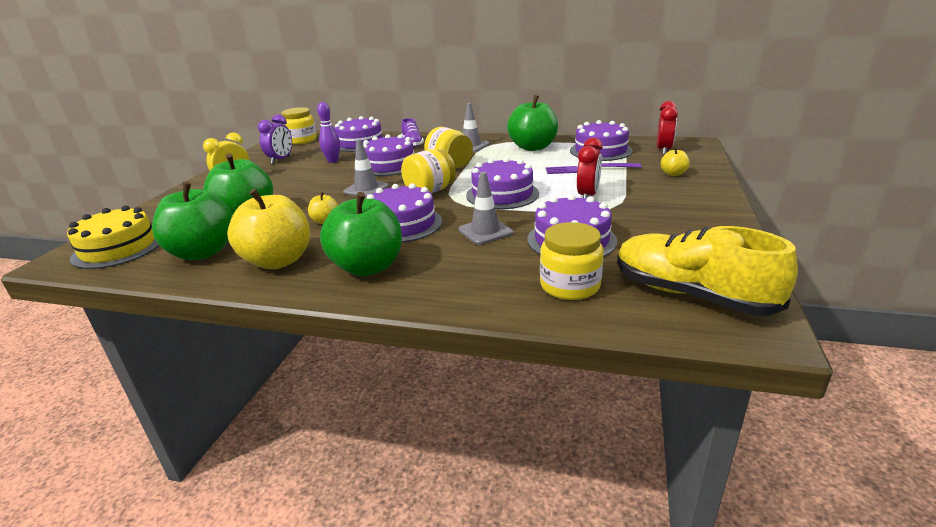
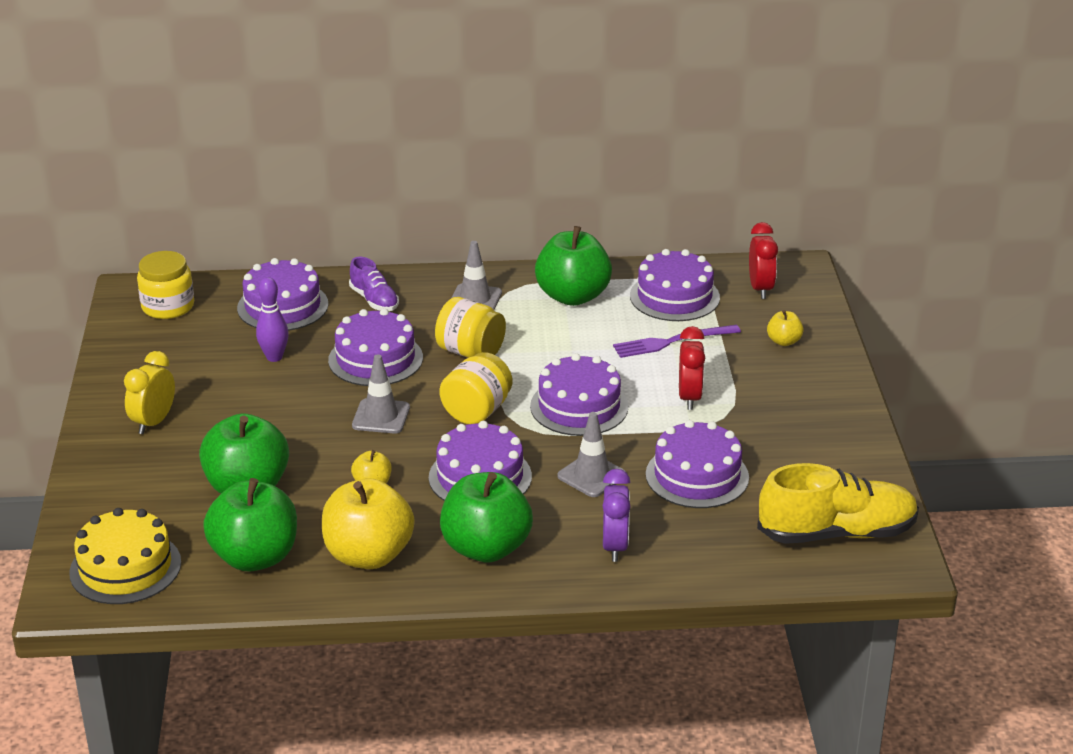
camera: 20 degrees left, 5 degrees up
(281, 160) = (181, 362): purple clock -> purple clock (615, 546)
(570, 286) = (718, 540): yellow jar -> none
(691, 294) = (837, 533): yellow shoe -> yellow shoe turned 150 degrees clockwise

